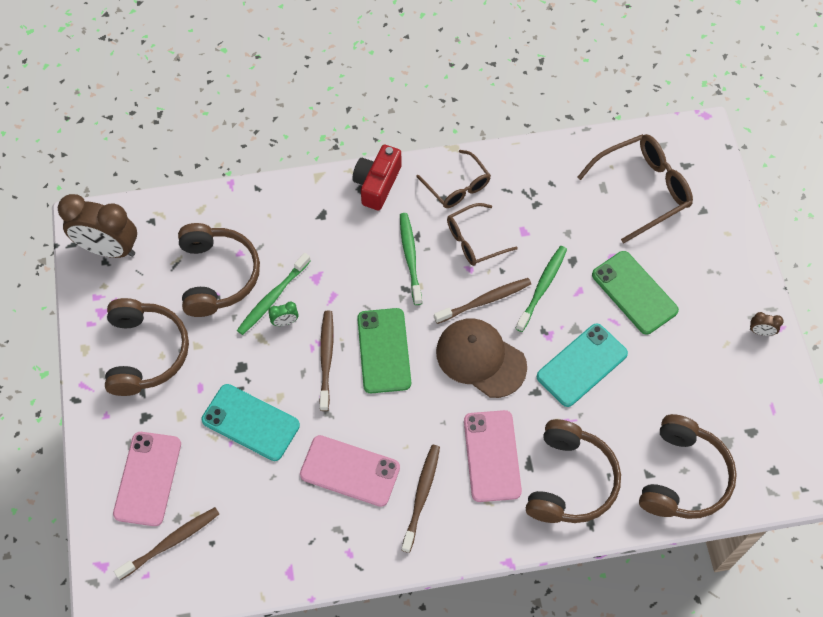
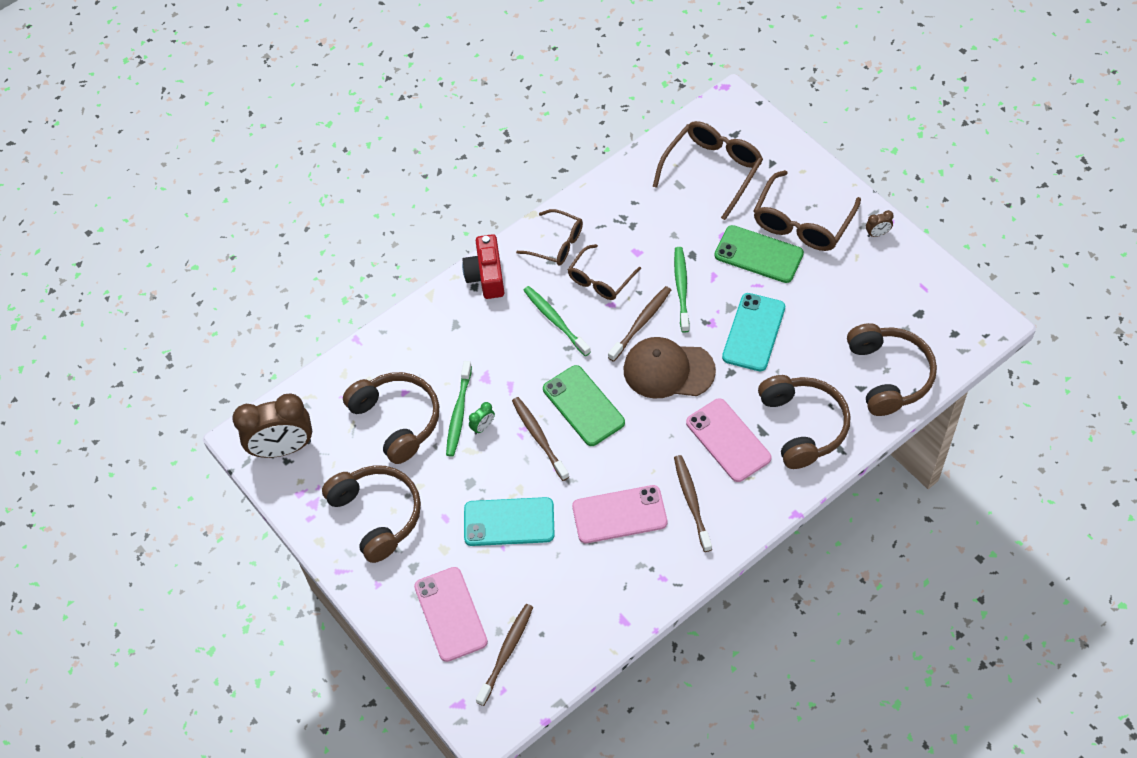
camera: 25 degrees left, 5 degrees down
(695, 283) = (802, 222): none -> brown glasses

